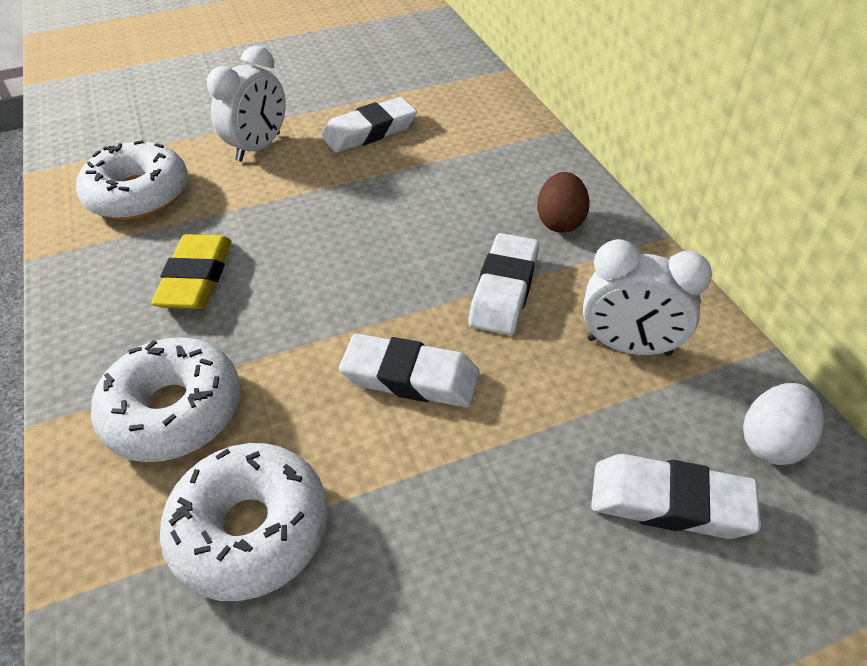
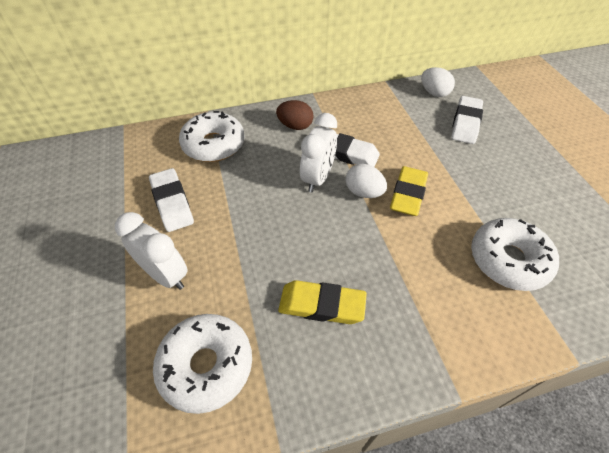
camera: 85 degrees left, 5 degrees up
(174, 411) = (440, 305): white donut -> white donut (214, 145)
(409, 315) = (363, 192): none -> white egg
(410, 377) = (407, 194): white eraser -> yellow eraser
(628, 346) = (386, 119): white clock -> white clock (317, 178)

